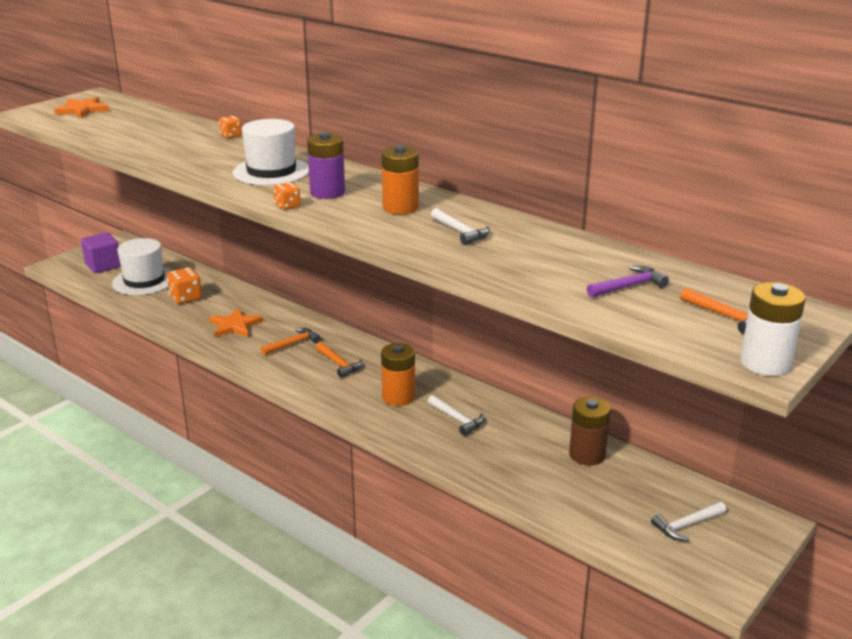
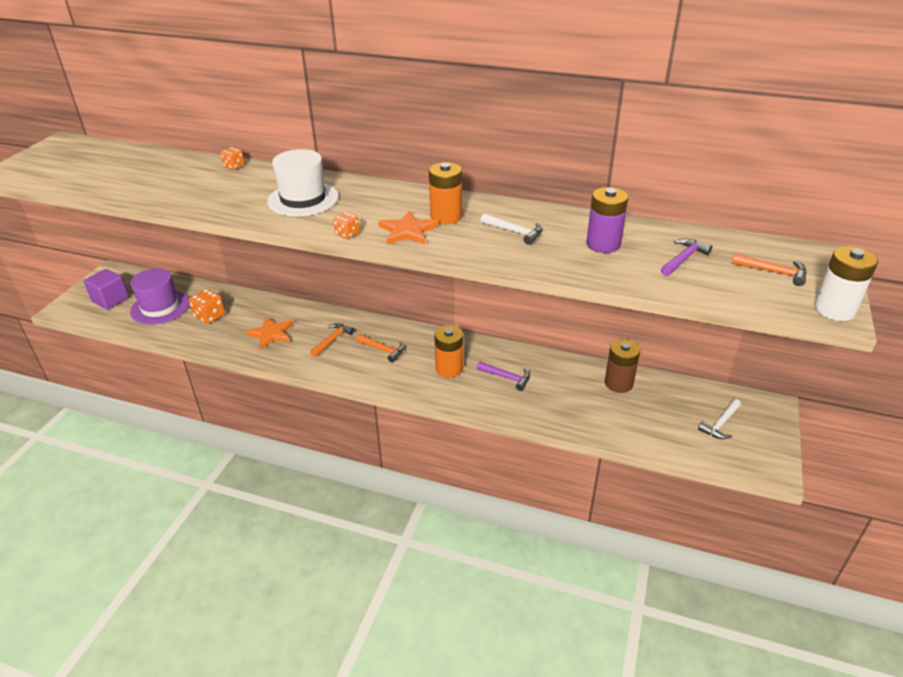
camera: 20 degrees left, 10 degrees up
(82, 110) = (62, 160): orange star -> orange star (407, 231)
(144, 281) = (160, 307): white hat -> purple hat
(327, 192) = (371, 213): purple battery -> purple battery (603, 244)
(457, 419) = (507, 377): white hammer -> purple hammer

